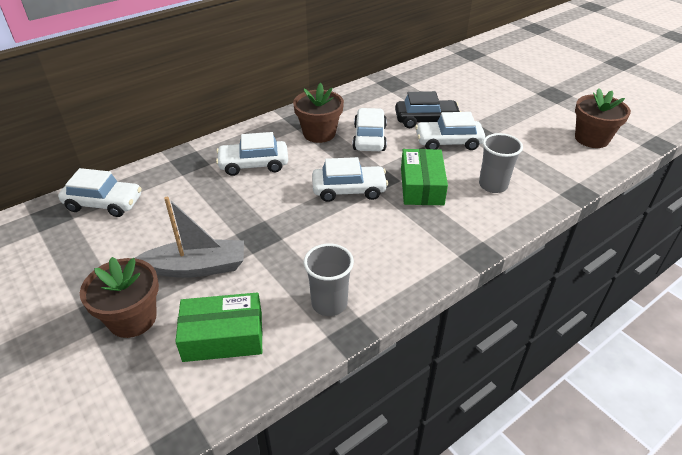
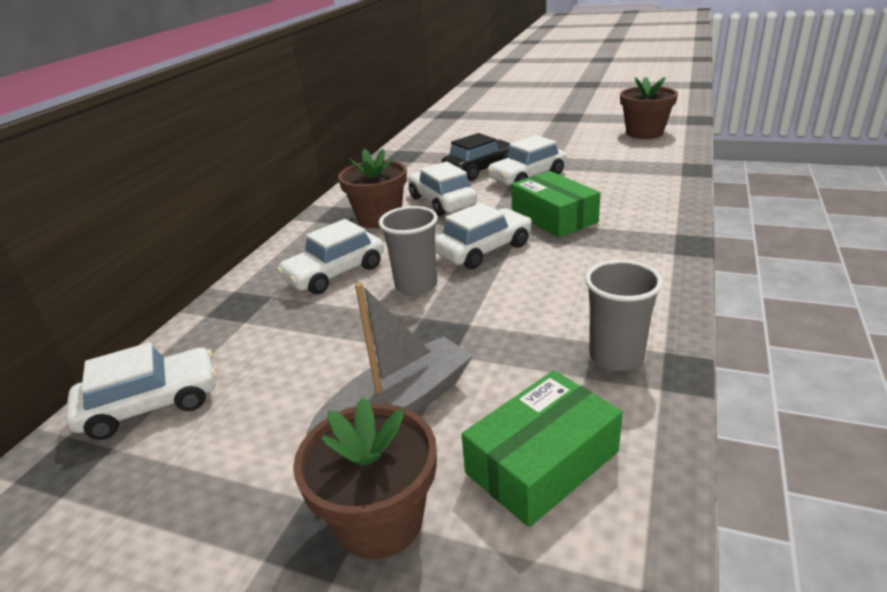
camera: 30 degrees left, 10 degrees down
(493, 185) = (617, 191): grey cup -> grey cup (416, 285)

